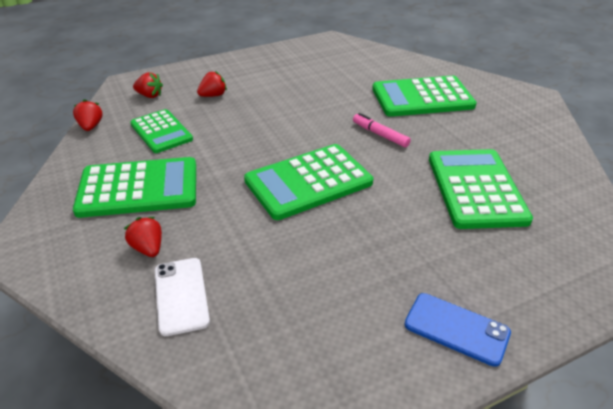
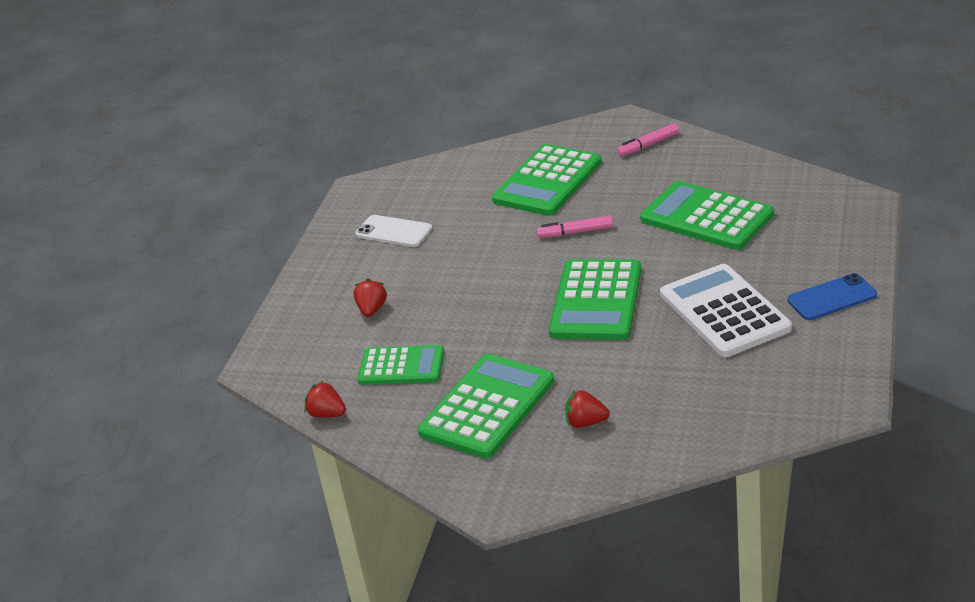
camera: 45 degrees left, 5 degrees down
(149, 95) = (312, 355): red strawberry -> none
(181, 295) = (665, 419): white phone -> white phone (394, 232)
(362, 261) = (724, 312): none -> white calculator
(523, 119) = (648, 145): none -> pink marker

